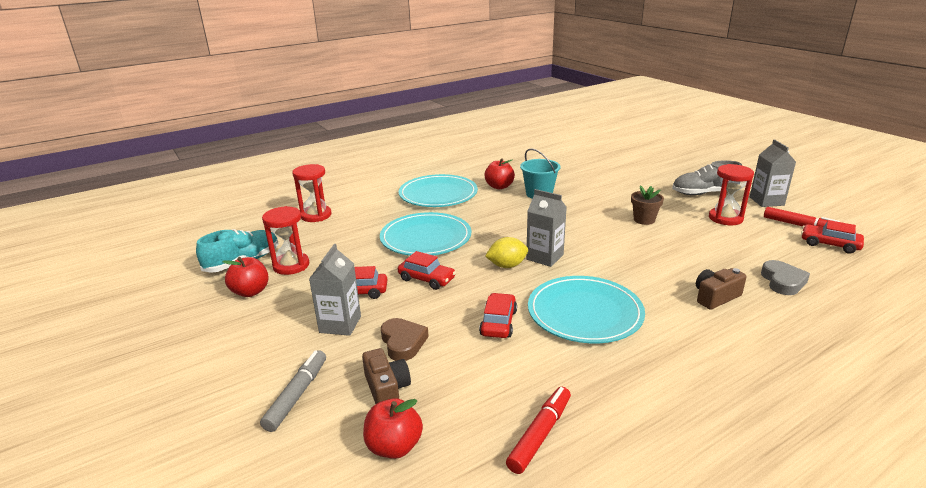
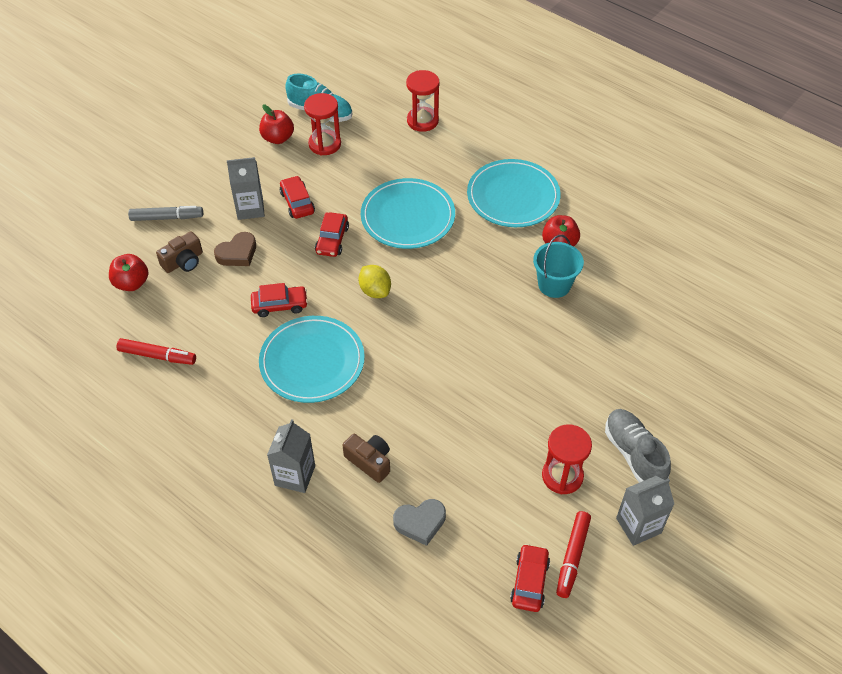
camera: 70 degrees right, 25 degrees up
(544, 257) = (402, 316): grey carton -> grey carton (295, 475)
(644, 220) = (523, 393): brown flower pot -> none

